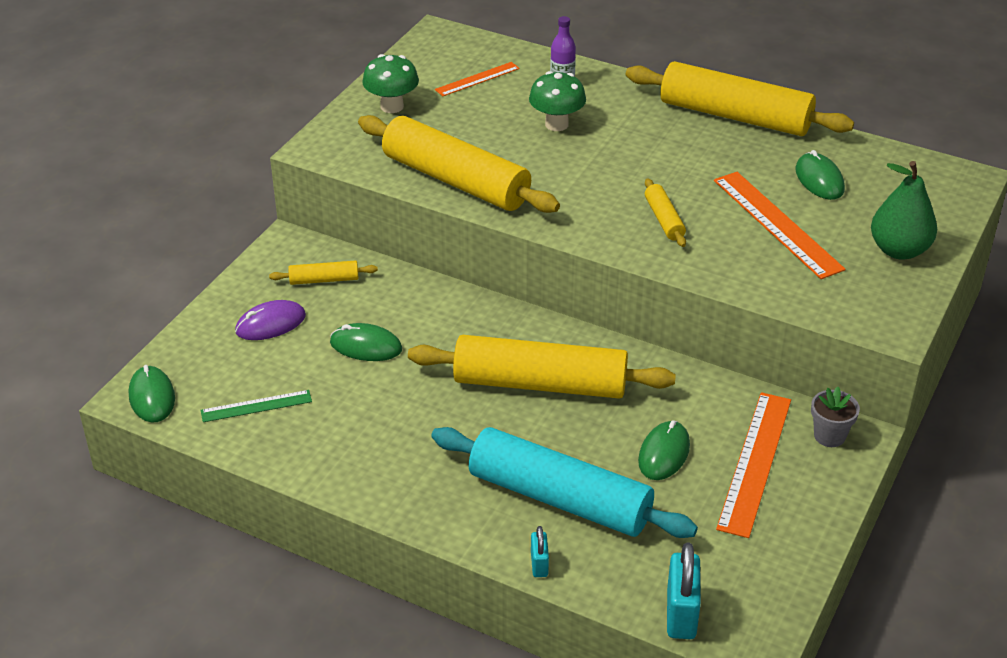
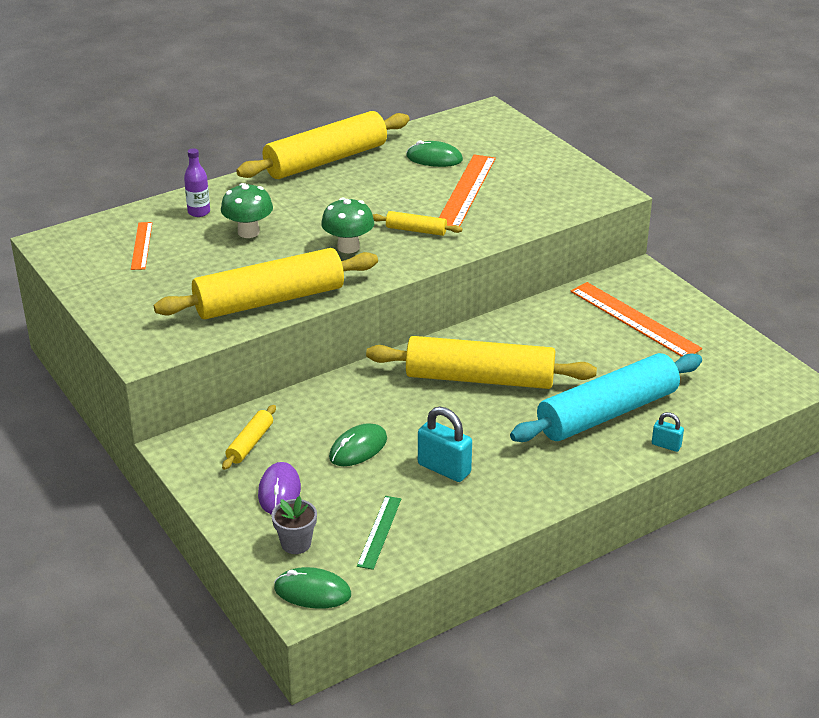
camera: 60 degrees left, 5 degrees down
(392, 106) = (128, 297): green mushroom -> green mushroom (348, 247)
(540, 384) = (480, 379): yellow rolling pin -> yellow rolling pin turned 60 degrees clockwise
(664, 453) = (597, 352): green mouse -> none
(681, 614) = (751, 402): turquoise padlock -> turquoise padlock (444, 469)
(777, 224) = (466, 191): orange ruler -> orange ruler turned 75 degrees counterclockwise
(829, 436) = (632, 282): grey flower pot -> grey flower pot (296, 543)
(899, 250) = (537, 161): green pear -> none

